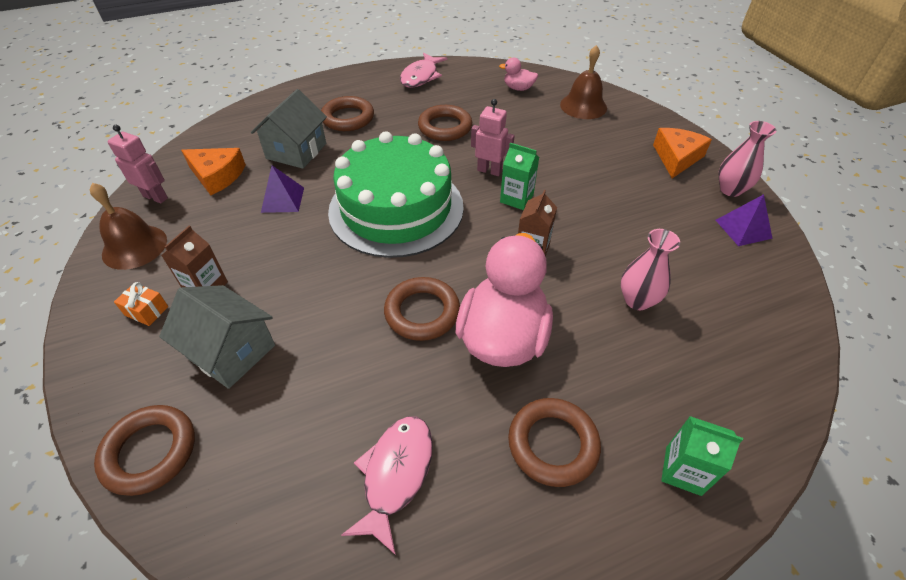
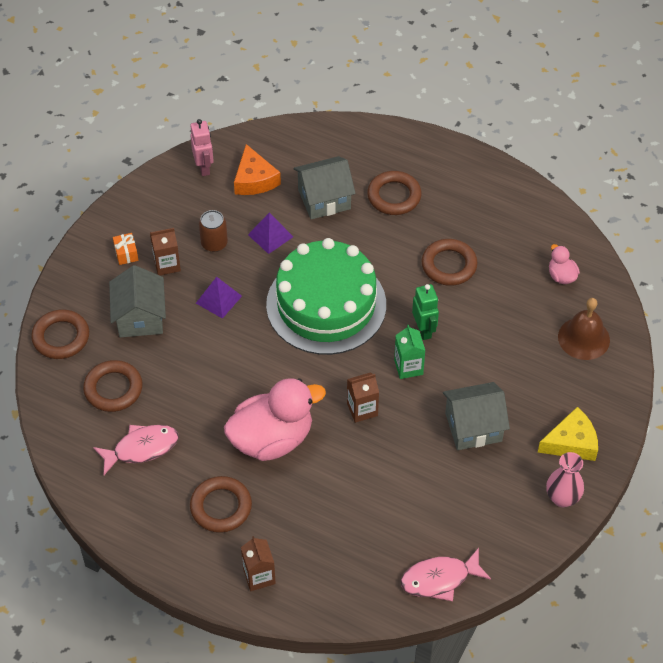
camera: 50 degrees right, 5 degrees up
(134, 247) = (159, 200): brown bell -> none
(236, 239) = (214, 243): none -> brown can
(421, 77) = (503, 197): pink fish -> pink fish (439, 579)
(422, 312) = (251, 385): brown ring -> brown ring (113, 389)
(489, 171) = (424, 330): pink robot -> green robot
(615, 197) = (473, 427): none -> grey house
(637, 300) = (372, 494): pink vase -> none
(676, 158) = (571, 442): orange cheese -> yellow cheese
(683, 470) = (259, 576): green carton -> brown carton
(743, 229) = (516, 525): purple pyramid -> purple pyramid (218, 299)

